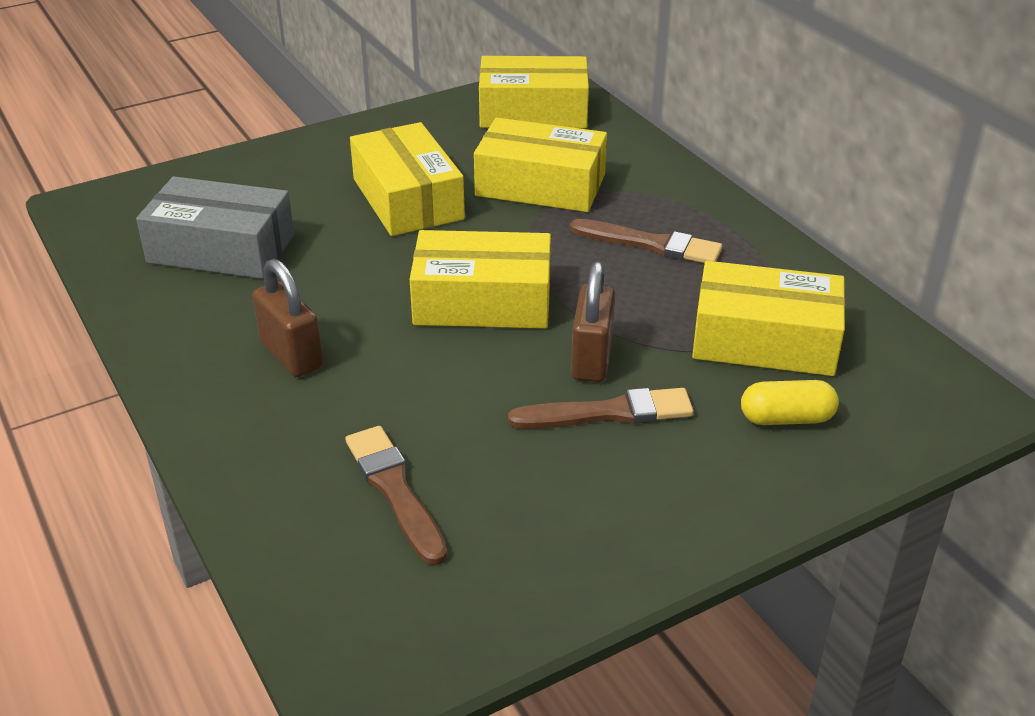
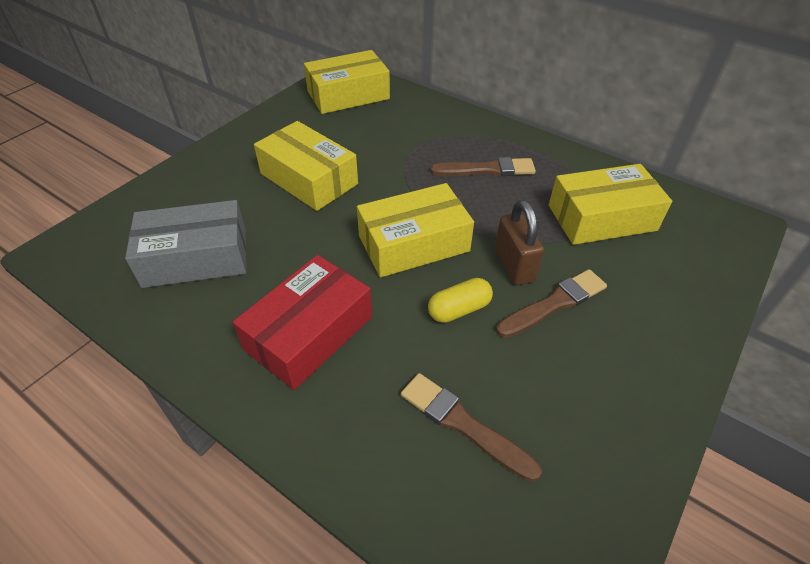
camera: 25 degrees left, 10 degrees up
(291, 355) = (309, 333): brown padlock -> red box
(540, 185) = (389, 145): yellow box -> none
(786, 418) = (656, 270): yellow capsule -> yellow capsule (459, 309)

